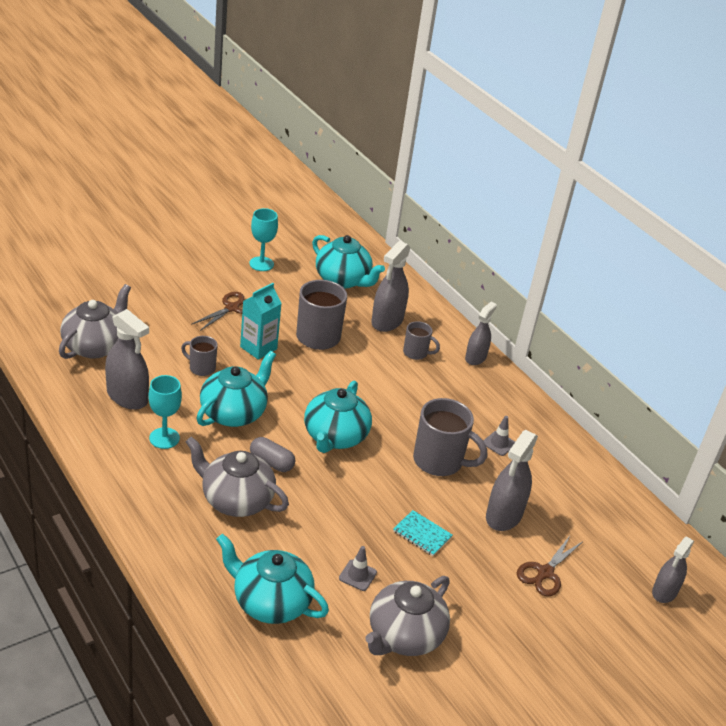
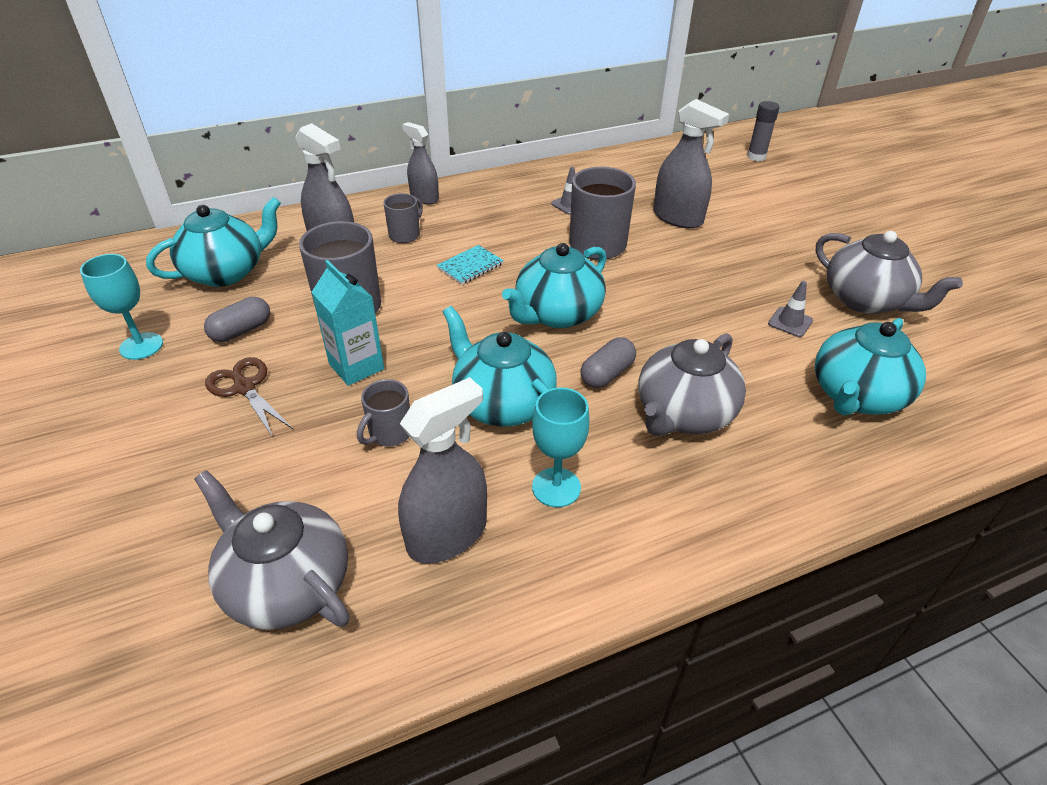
camera: 75 degrees left, 5 degrees up
(283, 297) = (241, 331): none -> grey capsule
(335, 437) = (557, 314): turquoise teapot -> turquoise teapot turned 105 degrees clockwise
(422, 534) = (715, 270): turquoise notebook -> turquoise notebook (470, 266)
(545, 573) = (751, 208): brown scissors -> none
(664, 592) = (756, 157): grey spray bottle -> grey glue stick

